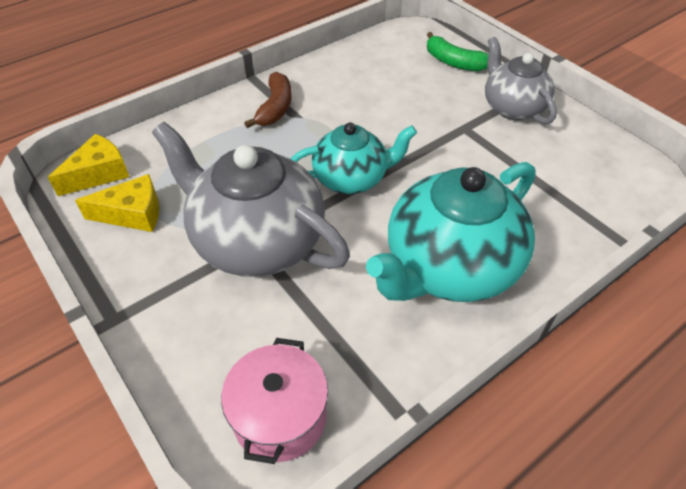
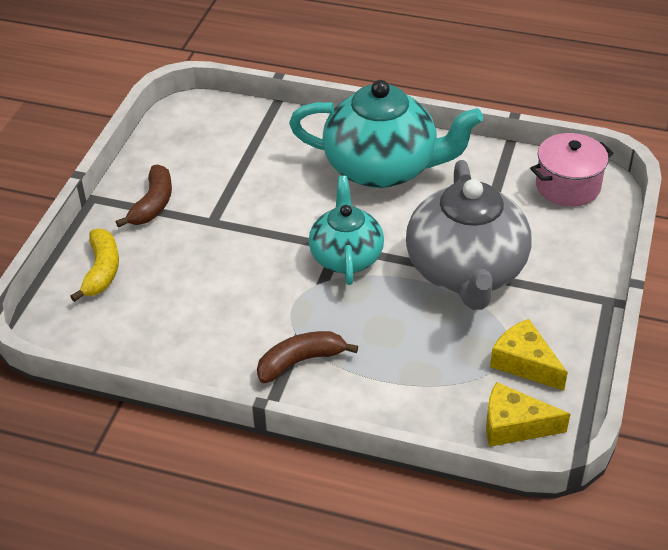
camera: 125 degrees left, 5 degrees down
(351, 178) = (346, 256): turquoise teapot -> turquoise teapot turned 45 degrees clockwise
(454, 62) = (102, 271): green banana -> yellow banana
(512, 107) = (153, 204): grey teapot -> brown banana

